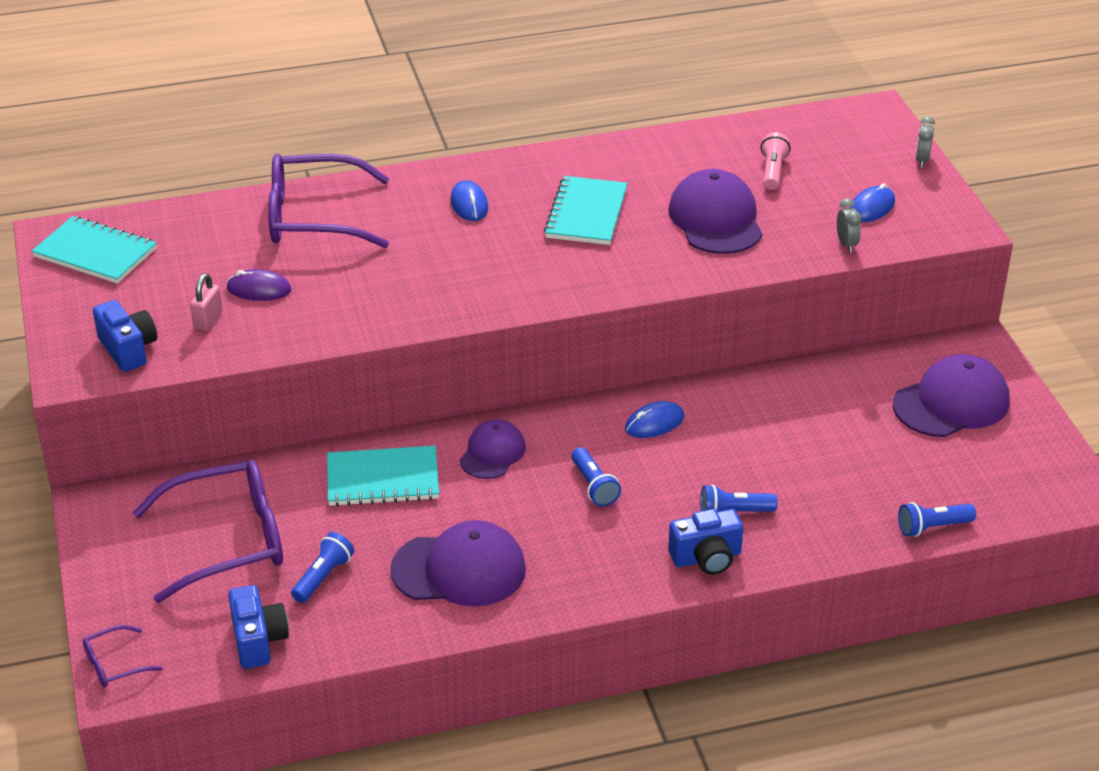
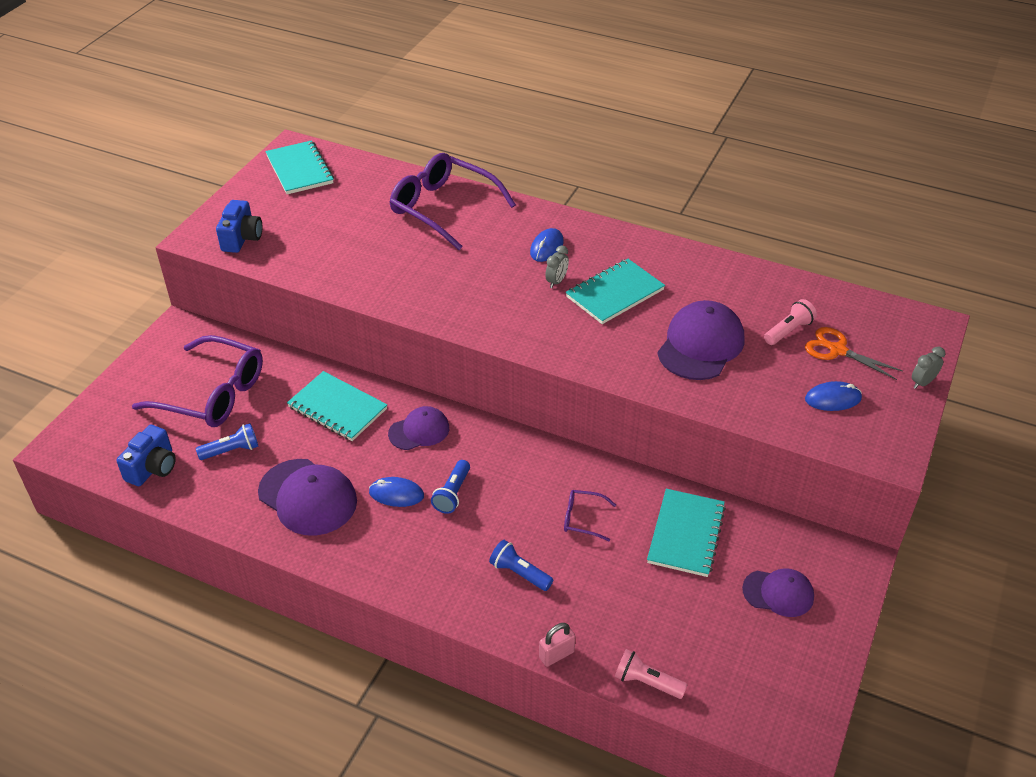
camera: 40 degrees right, 5 degrees up
(115, 664) = (72, 432): purple glasses -> purple glasses (583, 519)
(208, 320) = (304, 243): pink padlock -> pink padlock (556, 654)
(259, 289) = (355, 239): purple mouse -> none
(654, 423) = (544, 473): blue mouse -> blue mouse (396, 494)
(706, 558) = (462, 594): blue camera -> none
(829, 167) = (837, 350): none -> orange scissors
(831, 401) = (686, 534): none -> turquoise notebook
(846, 244) = (777, 417): grey clock -> grey clock (556, 281)
(932, 527) = (647, 682): blue flashlight -> pink flashlight
(951, 403) = (778, 593): purple cap -> purple cap, size x0.62

